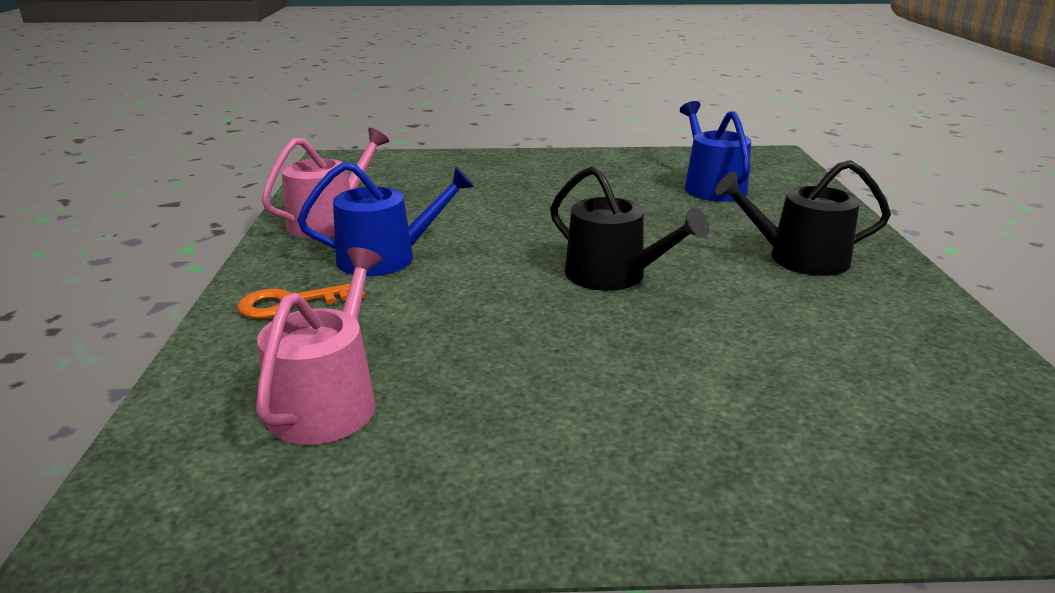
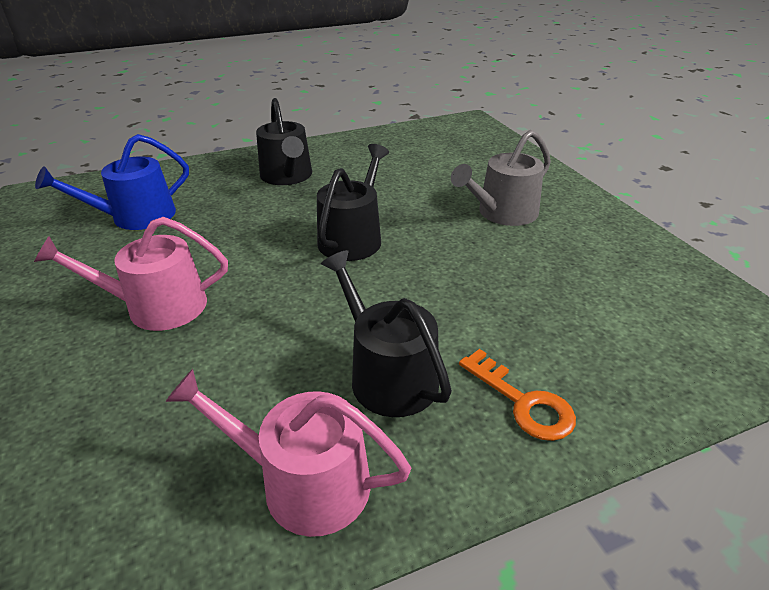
camera: 110 degrees left, 10 degrees up
(328, 400) = (614, 313): pink watering can -> pink watering can (156, 307)
(387, 257) = (387, 374): blue watering can -> black watering can
(623, 397) = (502, 213): none -> grey watering can

